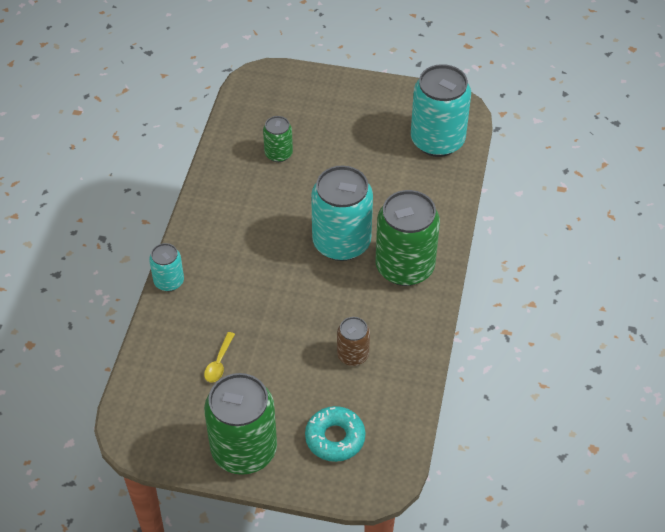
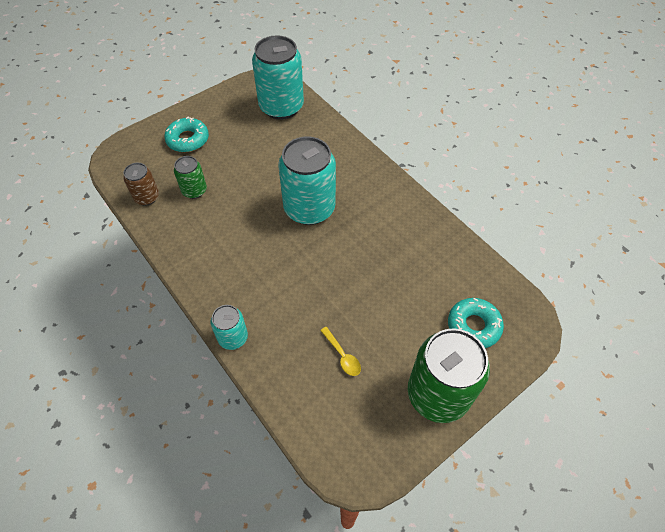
camera: 50 degrees left, 5 degrees up
(326, 108) = (188, 139): none -> turquoise donut
(353, 355) = (411, 267): brown can -> brown can (147, 197)
(404, 267) = (364, 190): green can -> none

